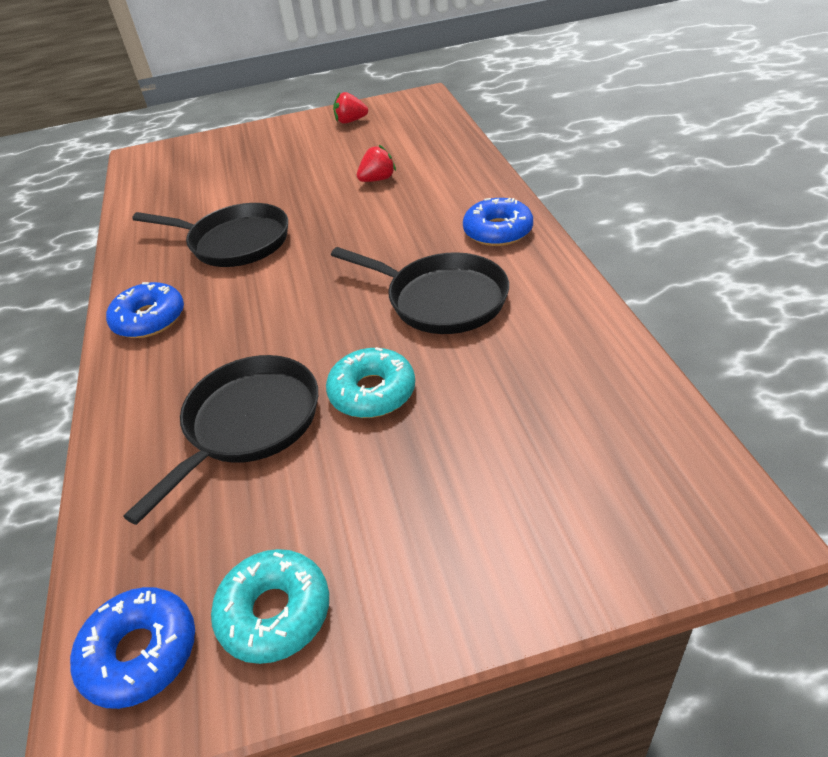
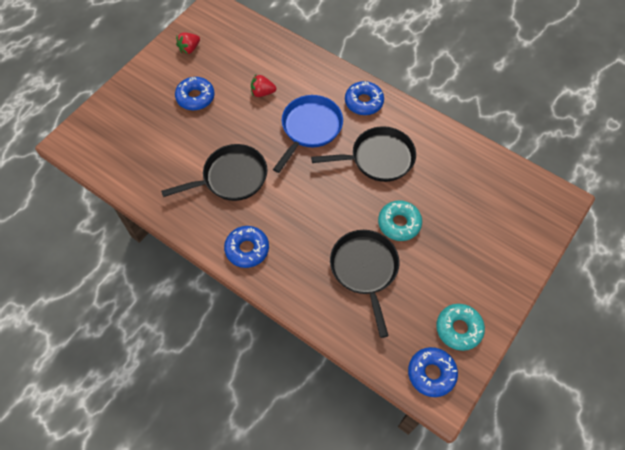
camera: 45 degrees left, 20 degrees up
(300, 160) = (195, 97): none -> blue donut
(377, 180) = (262, 93): red strawberry -> red strawberry turned 105 degrees counterclockwise
(389, 232) = (310, 128): none -> blue pan

